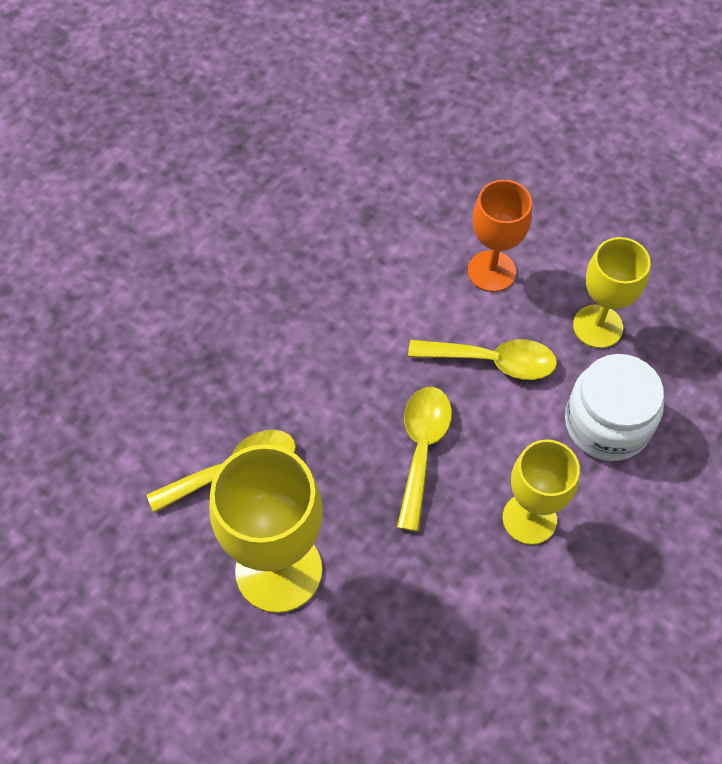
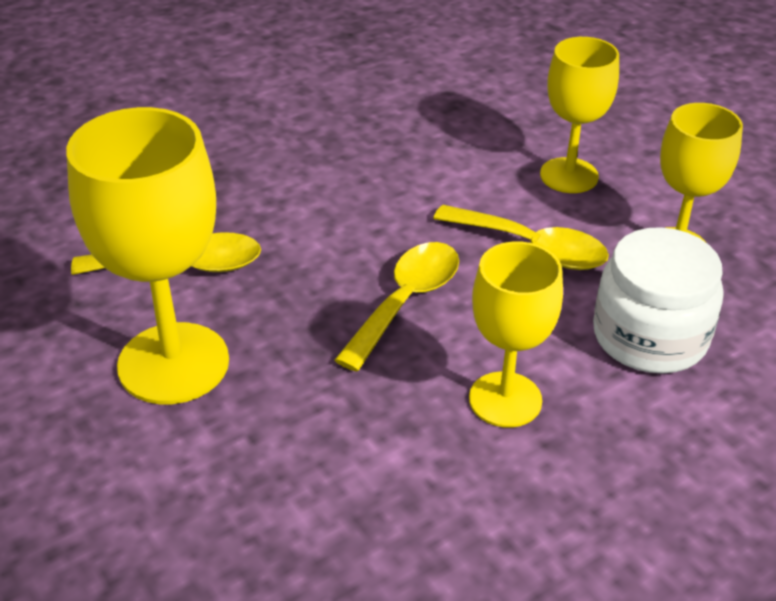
camera: 20 degrees right, 20 degrees down
(491, 271) = (569, 175): orange goblet -> yellow goblet

